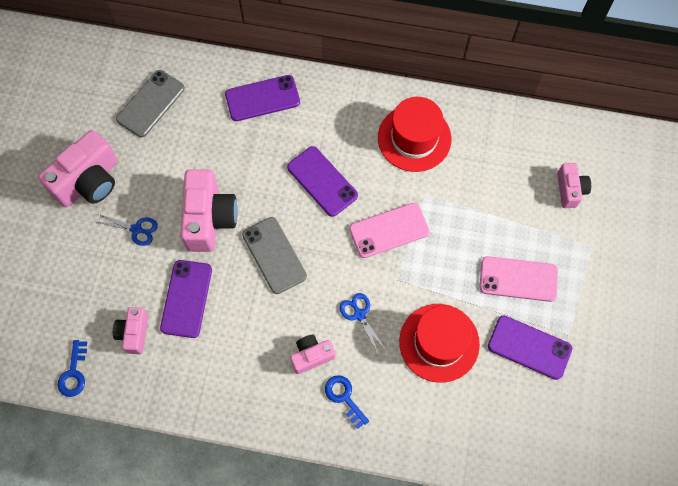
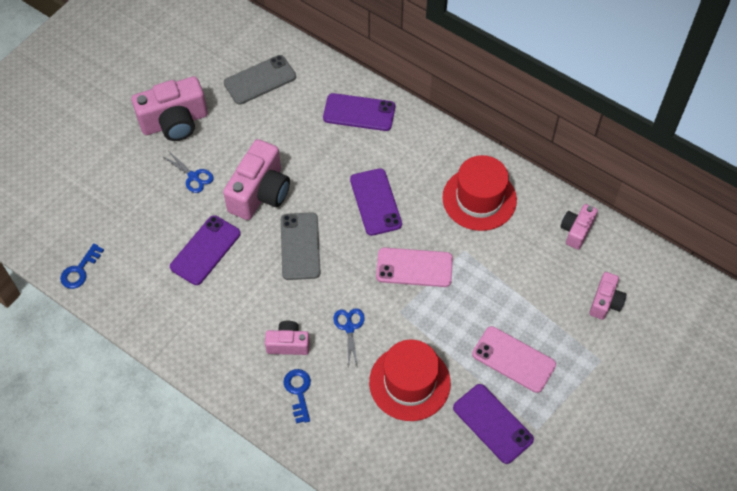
camera: 25 degrees right, 10 degrees down
(134, 333) = (146, 259): pink camera -> pink camera (576, 231)

